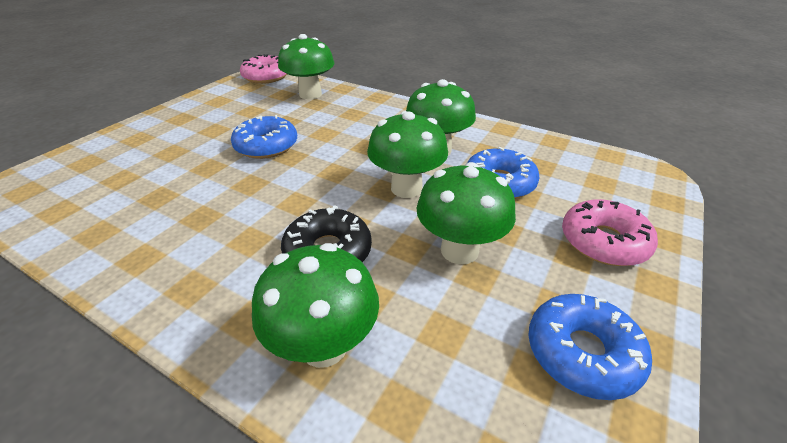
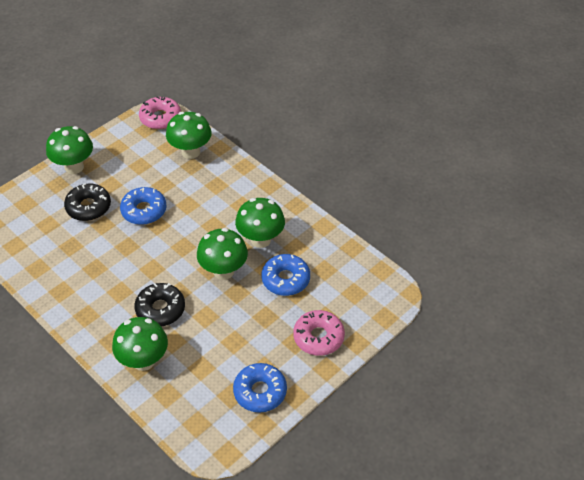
camera: 15 degrees right, 10 degrees up
(185, 153) = (88, 207): none -> black donut
(459, 250) = (232, 324): green mushroom -> green mushroom (74, 167)

